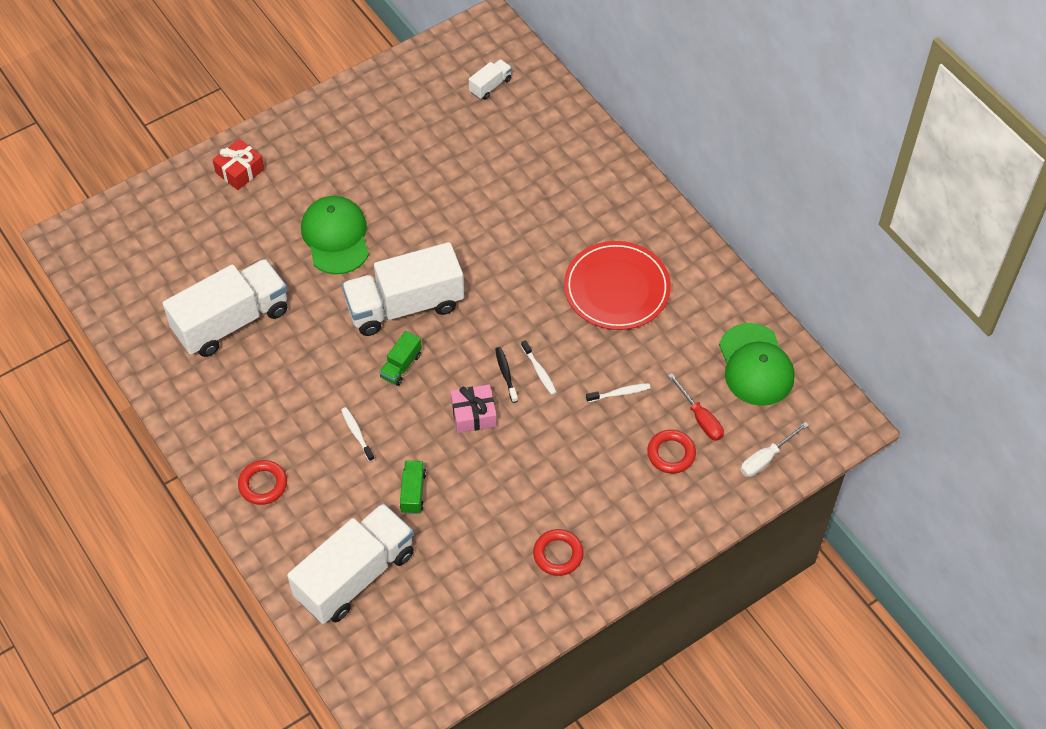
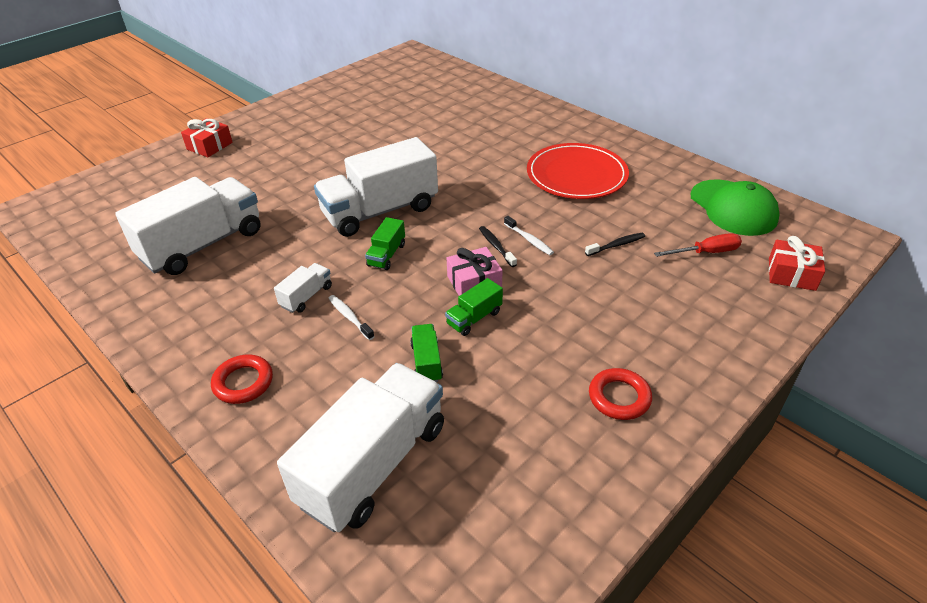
camera: 10 degrees left, 15 degrees down
(336, 237) = (304, 175): green cap -> none
(463, 454) = (474, 318): none -> green truck
(490, 86) = (420, 79): white truck -> white truck (306, 296)
(620, 393) = (616, 245): white toothbrush -> black toothbrush
(671, 454) = (694, 285): red ring -> none
(700, 418) = (706, 252): red screwdriver -> red screwdriver turned 60 degrees counterclockwise
(766, 458) = (791, 274): white screwdriver -> red gift

